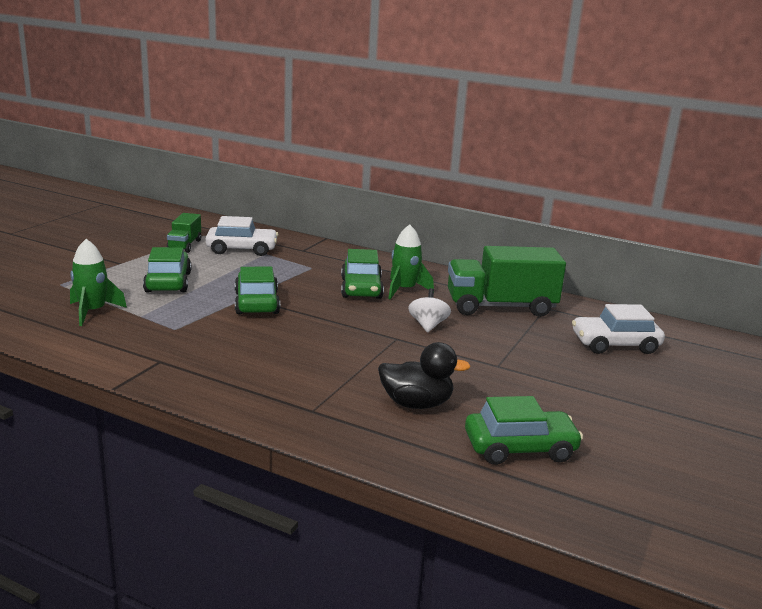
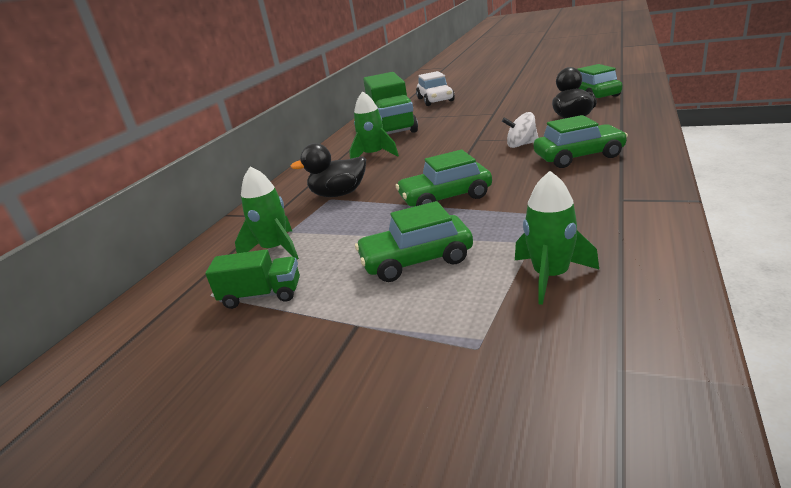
camera: 90 degrees left, 5 degrees up
(242, 249) = (275, 249): white car -> green rocket
(317, 271) = (339, 194): none -> black duck
(361, 288) = (379, 169): green car -> green car (579, 156)
(428, 325) = (444, 136): white spinning top -> white spinning top (521, 145)

